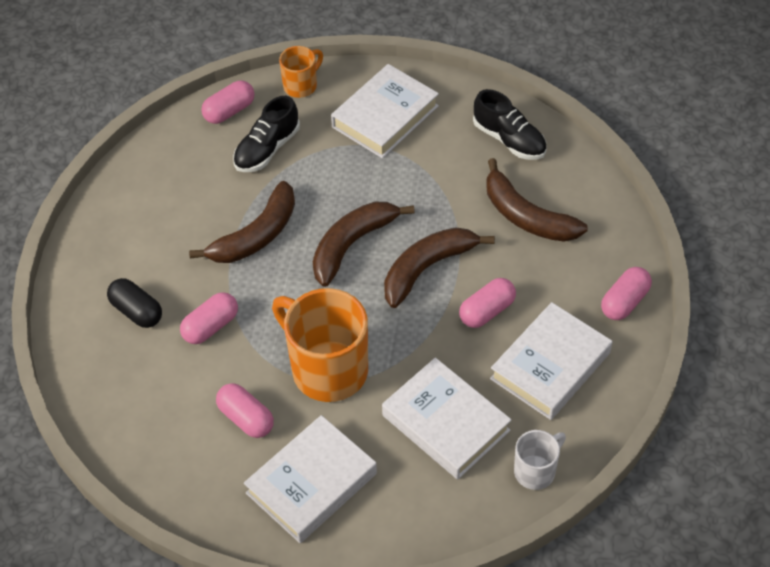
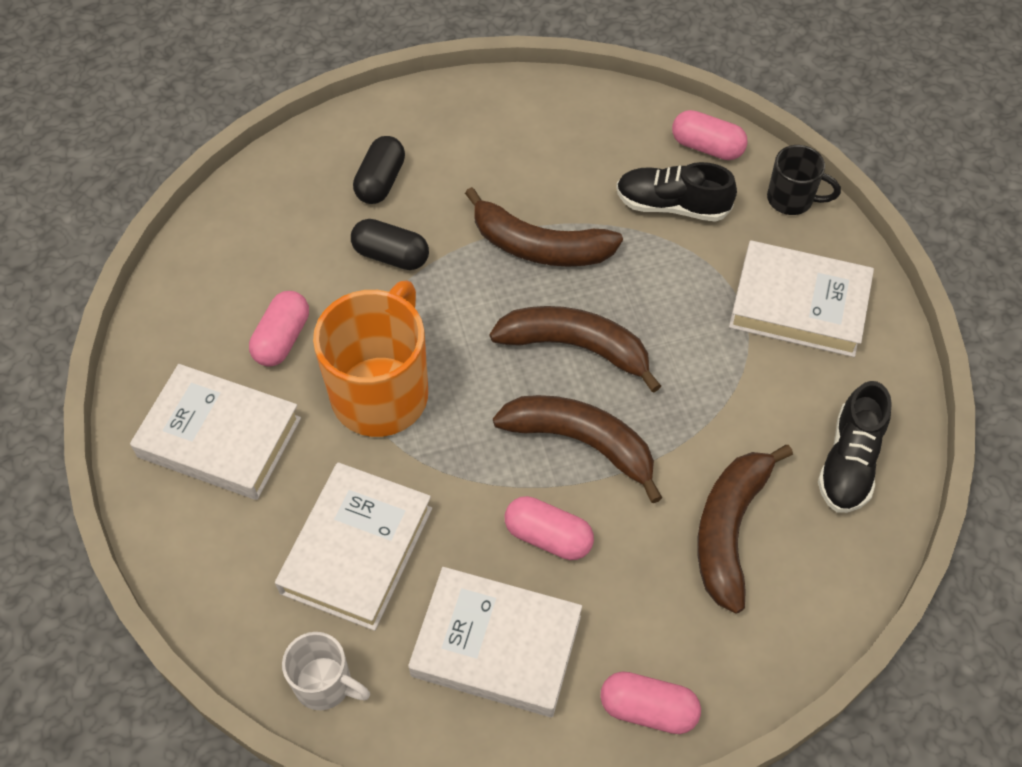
camera: 65 degrees right, 5 degrees up
(211, 326) = (391, 256): pink capsule -> black capsule
(301, 85) = (792, 199): orange mug -> black mug

